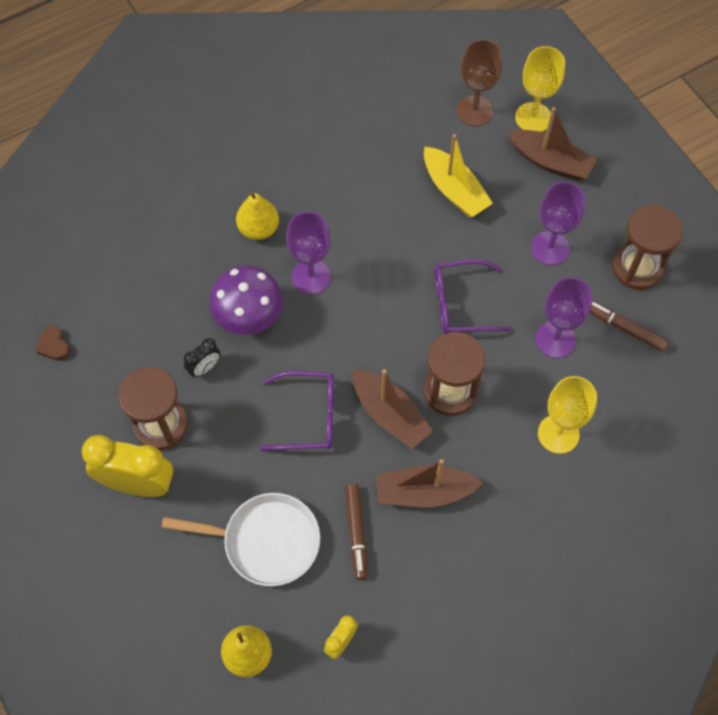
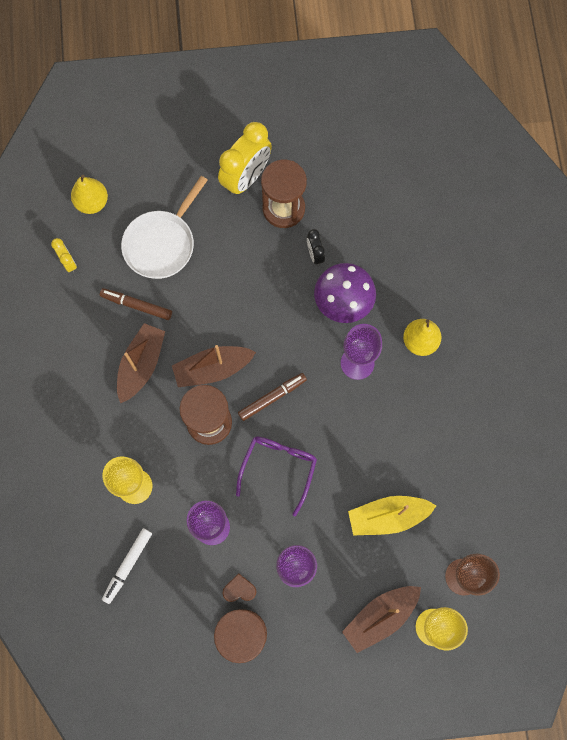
camera: 115 degrees right, 10 degrees up
(54, 346) = (382, 160): brown heart -> brown heart (239, 589)
(308, 416) = (240, 310): purple glasses -> none
(624, 328) = (194, 589): brown marker -> brown marker (272, 398)
(640, 401) = (127, 565): none -> white marker

